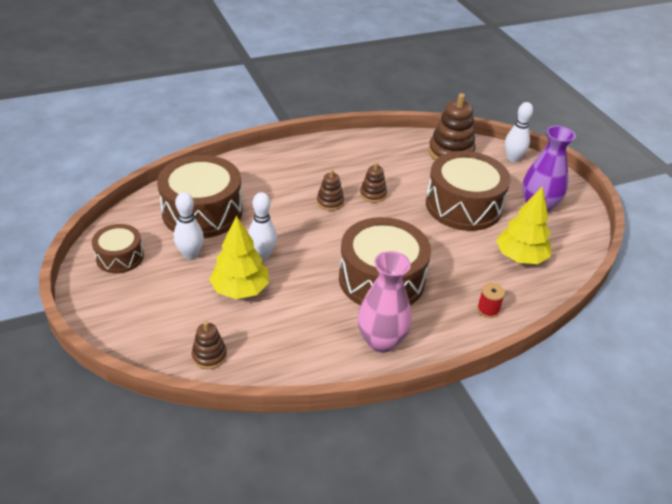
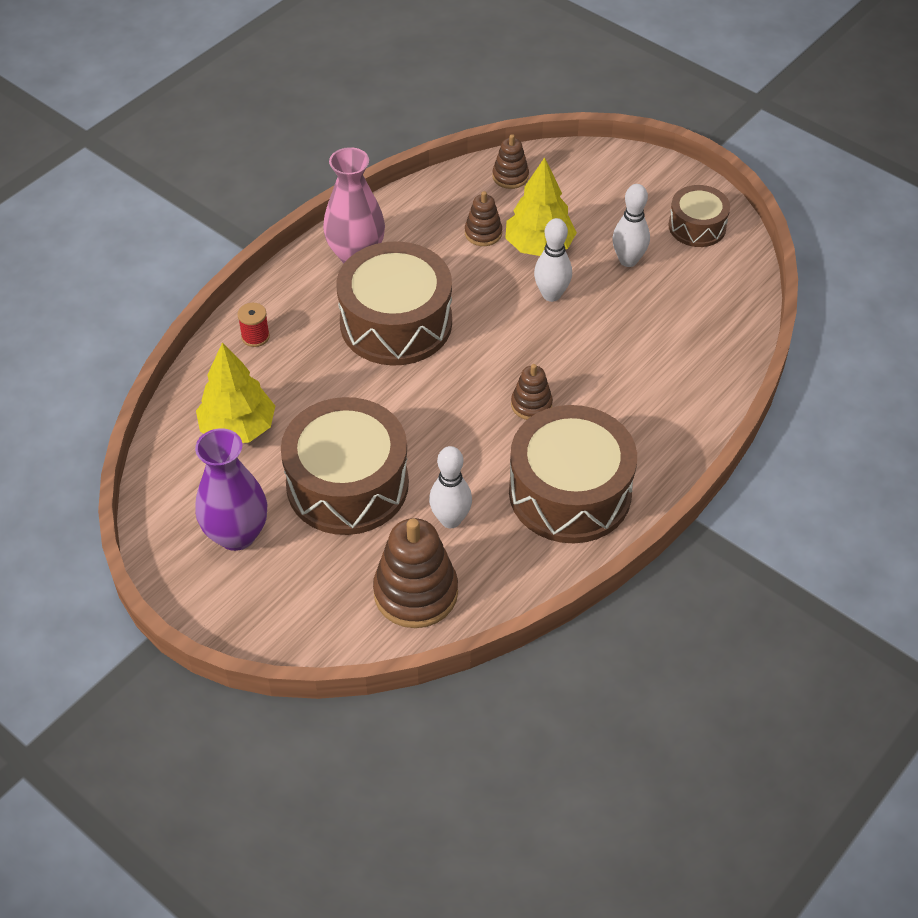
camera: 155 degrees right, 10 degrees up
(202, 212) = (672, 318): brown drum -> brown drum (570, 492)
(373, 194) = (484, 445): brown stacking toy -> brown stacking toy (483, 233)
(513, 158) = (307, 630): white bowling pin -> white bowling pin (450, 520)

